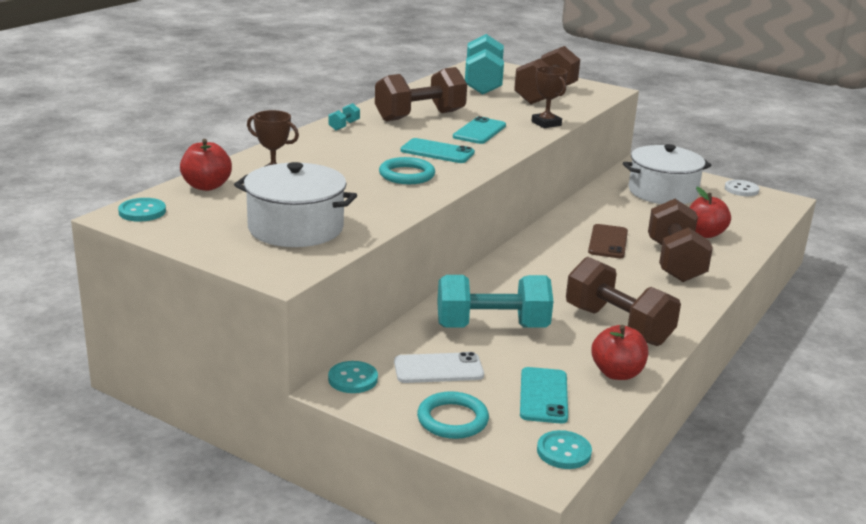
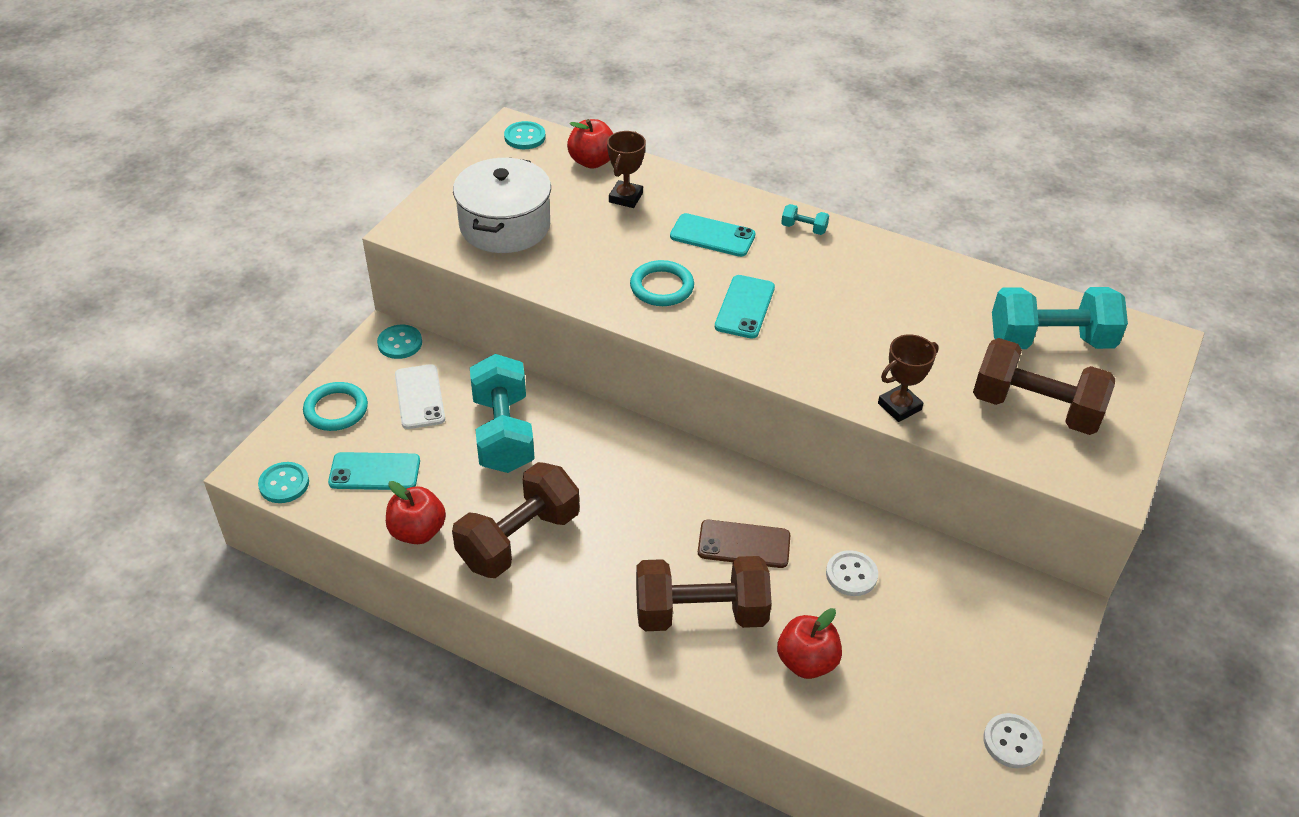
camera: 85 degrees right, 20 degrees up
(420, 116) = (870, 286): brown dumbbell -> none
(479, 131) = (835, 341): turquoise phone -> turquoise phone (712, 236)
(628, 213) = (851, 574): none -> white button
(662, 192) = (950, 625): white pot -> none

